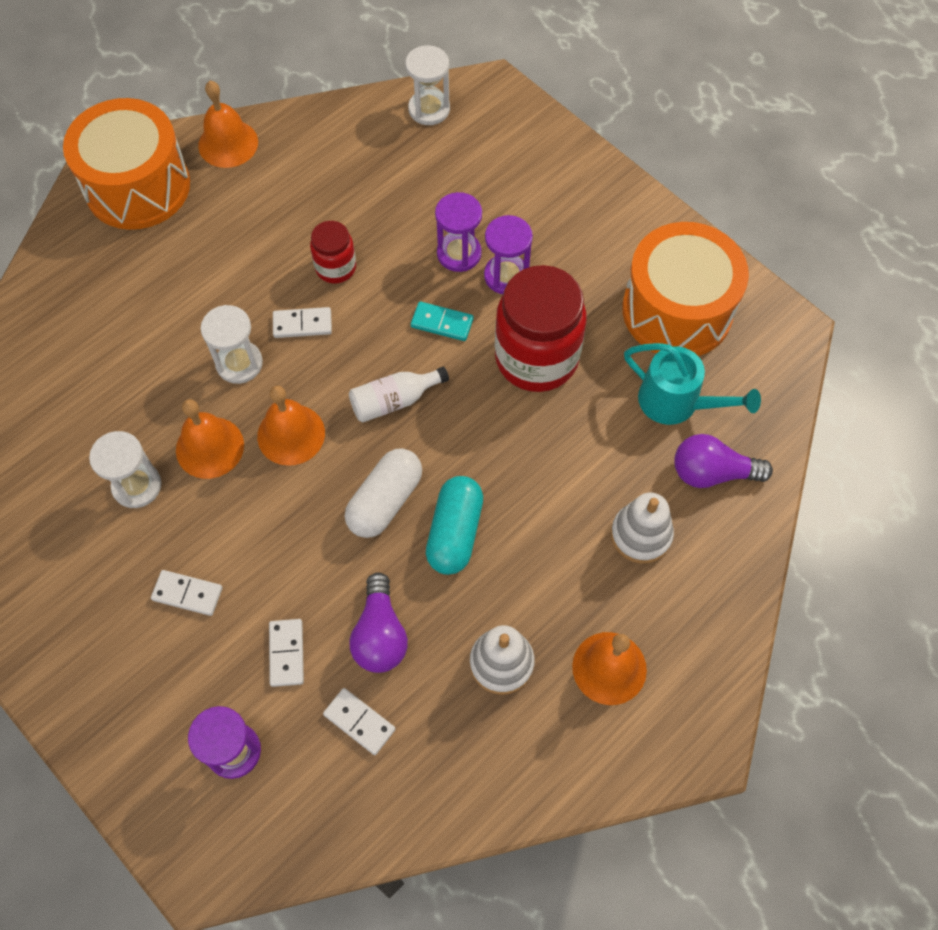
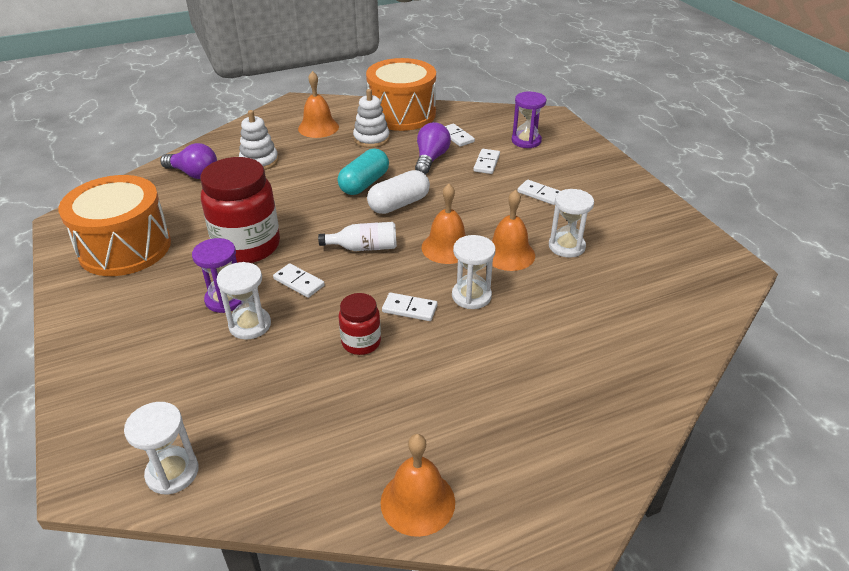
camera: 160 degrees left, 25 degrees down
(137, 186) = (536, 479): orange drum -> orange drum (402, 114)
(442, 323) = (299, 282): turquoise domino -> white domino
(459, 253) = (250, 325): purple hourglass -> white hourglass
(677, 403) = (180, 205): turquoise watering can -> none

